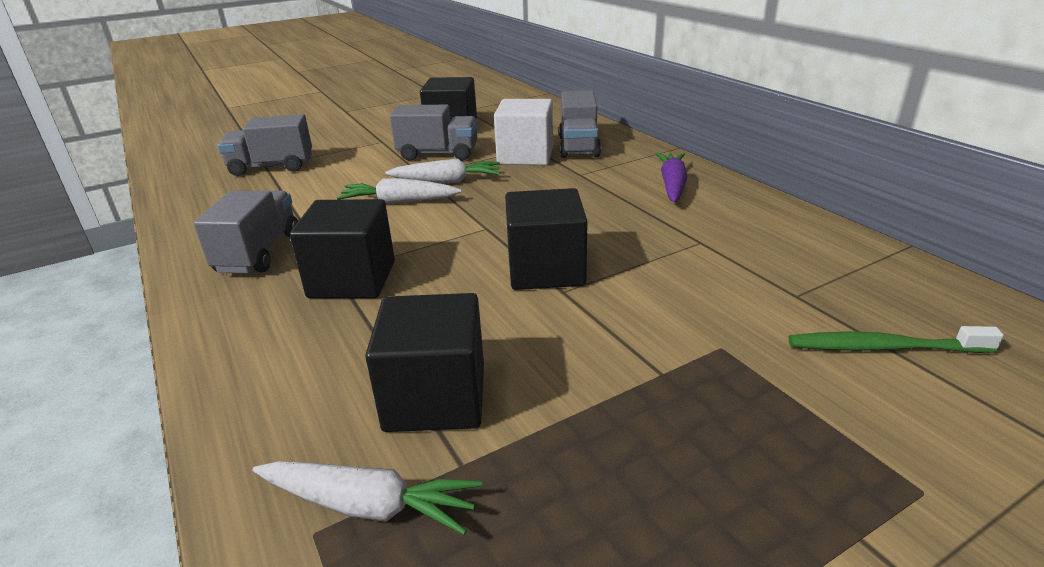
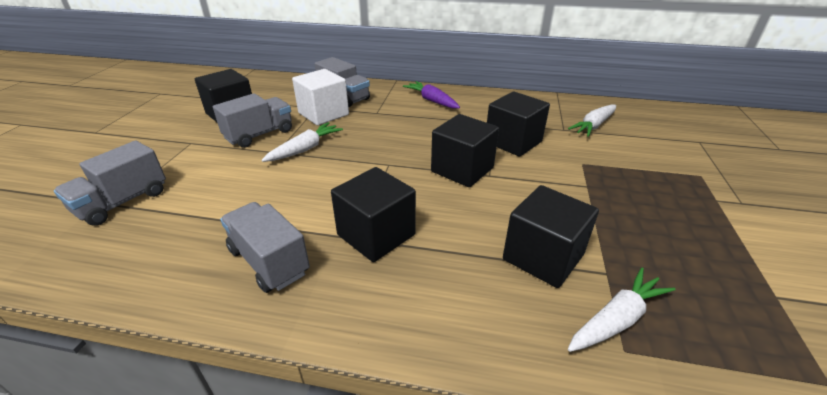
camera: 50 degrees left, 5 degrees up
(399, 202) = (300, 175): white carrot -> white carrot (593, 126)
(676, 273) = (513, 142): none -> black cube
(883, 348) = (617, 135): green toothbrush -> none

